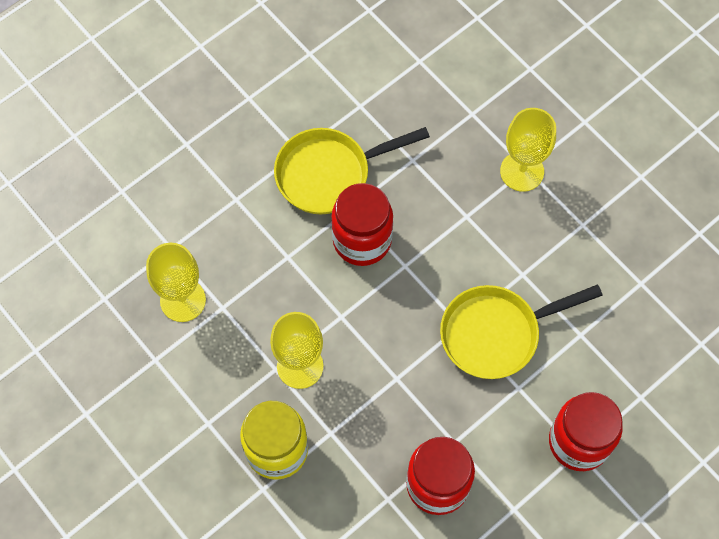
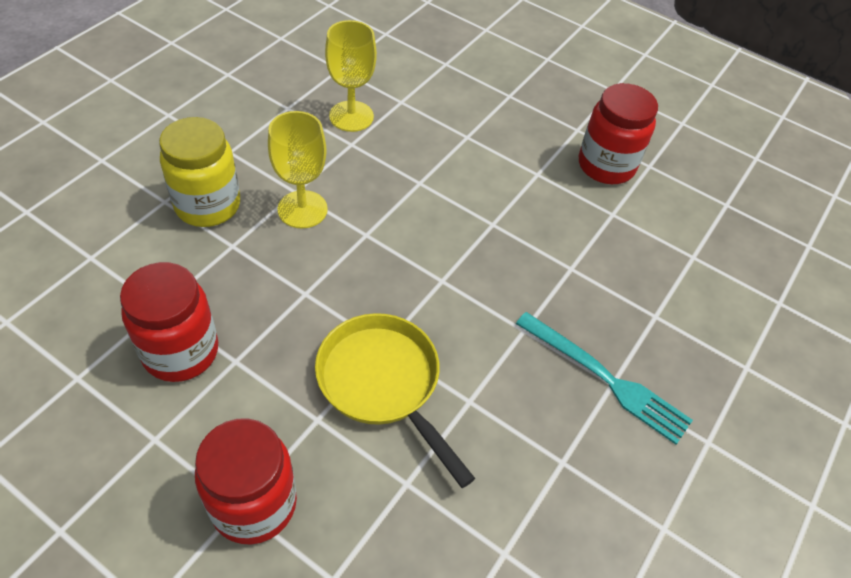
camera: 70 degrees right, 15 degrees down
(329, 174) = (523, 200): yellow pan -> none
(362, 240) = (458, 238): red jar -> red jar (606, 166)
(522, 171) = (606, 379): yellow goblet -> turquoise fork

